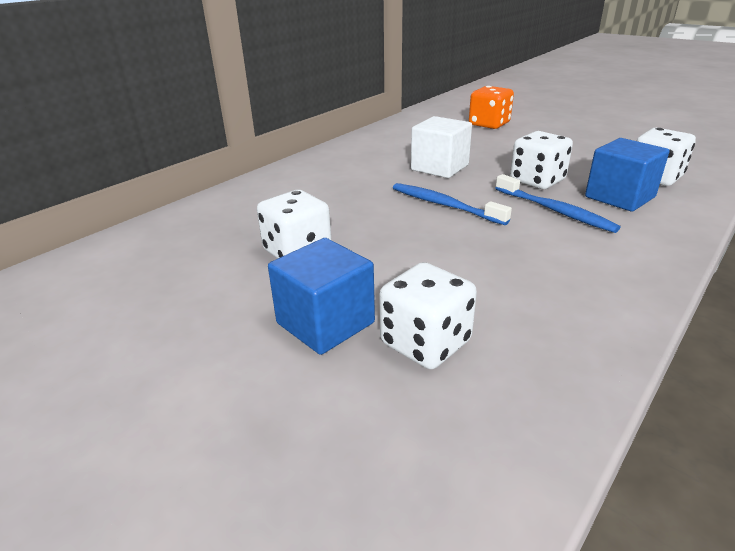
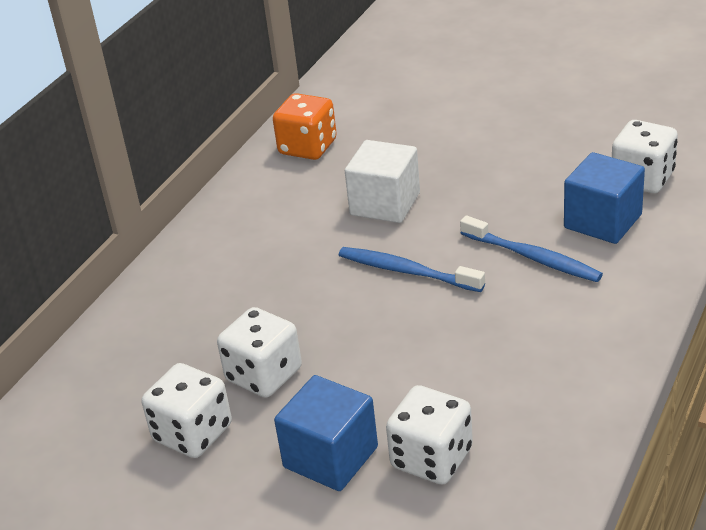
camera: 10 degrees left, 5 degrees up
(489, 124) = (430, 100): orange dice -> orange dice (308, 147)
(537, 181) = (507, 209): white dice -> white dice (193, 433)

